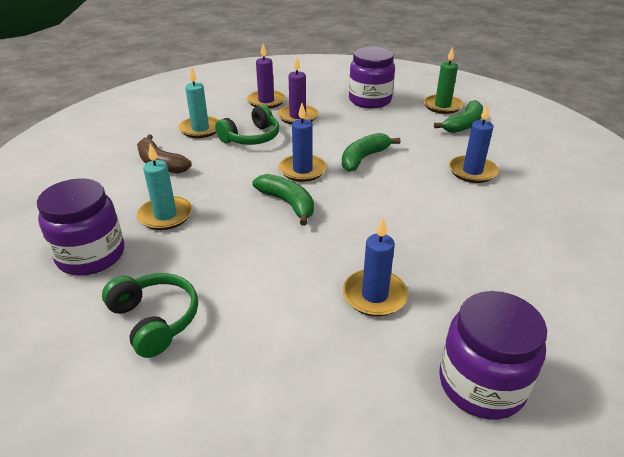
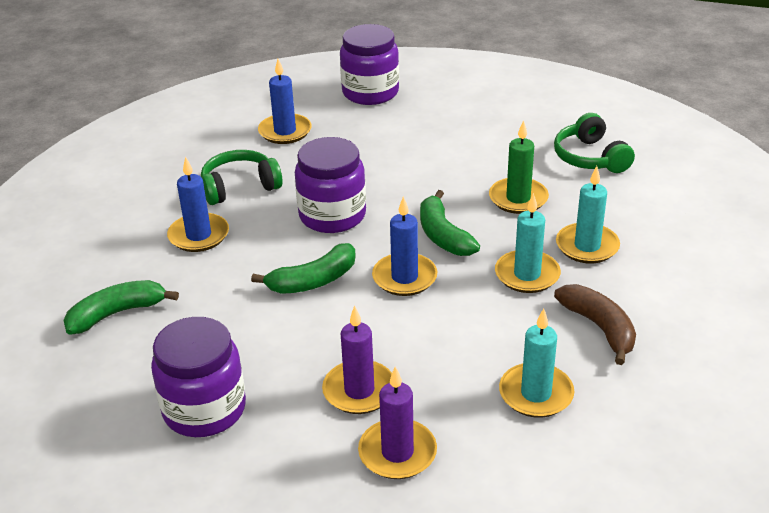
camera: 160 degrees left, 0 degrees up
(91, 255) = (661, 217): purple jar -> purple jar (332, 215)
(213, 186) = (527, 275): none -> turquoise candle
(251, 137) = (455, 354): green headphones -> green headphones (239, 187)
(374, 295) = (405, 144): blue candle -> blue candle (285, 131)
(442, 106) = (99, 364): green candle -> green candle (518, 198)

